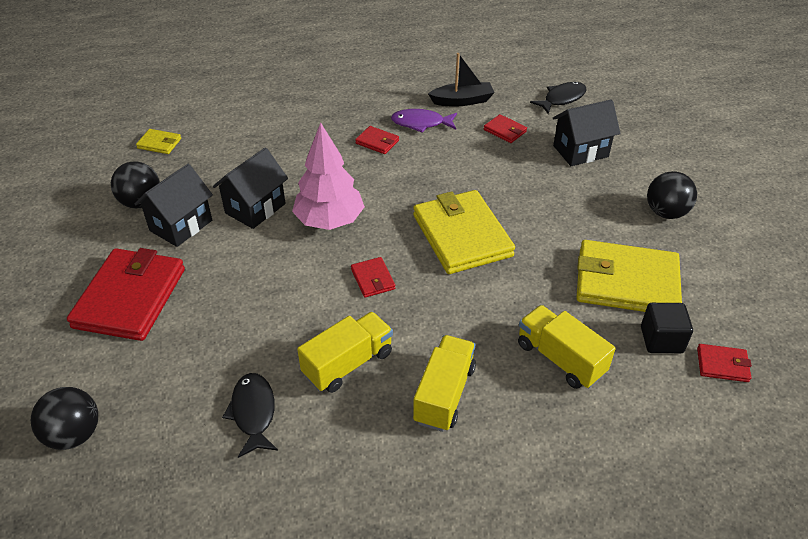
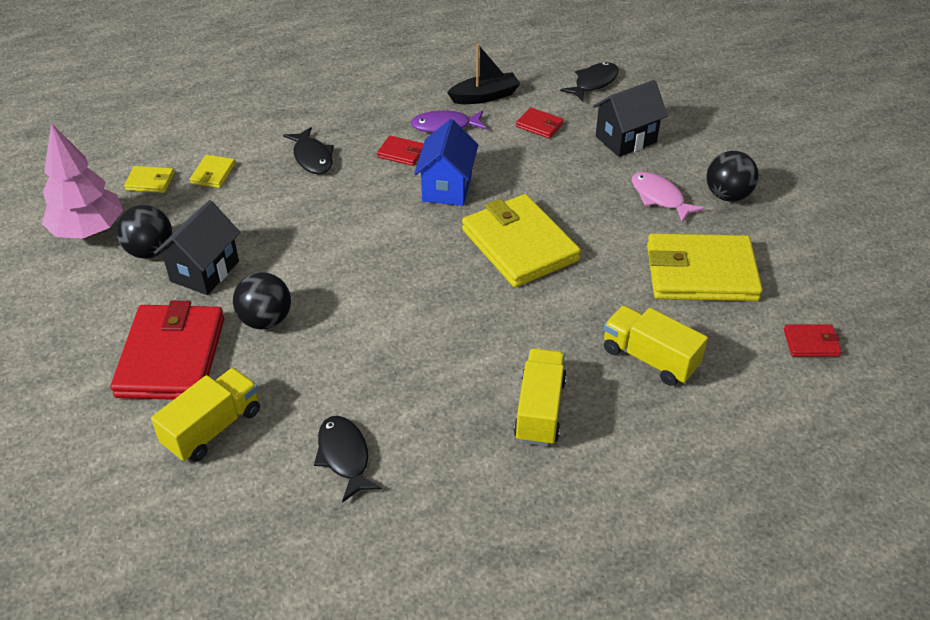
camera: 10 degrees left, 0 degrees up
(74, 434) = (156, 506): black ball -> black ball (265, 320)
(213, 142) = (213, 174): none -> yellow wallet
(255, 208) = (284, 242): black house -> none
(300, 138) = (312, 158): none -> black fish
(329, 221) = (371, 246): pink tree -> pink tree (88, 231)
(348, 363) = (431, 393): yellow truck -> yellow truck (213, 428)
(373, 279) = (435, 303): red wallet -> none
(409, 177) = (447, 188): none -> blue house
(601, 207) = (659, 197): none -> pink fish
(661, 340) = (747, 326): black cube -> none

